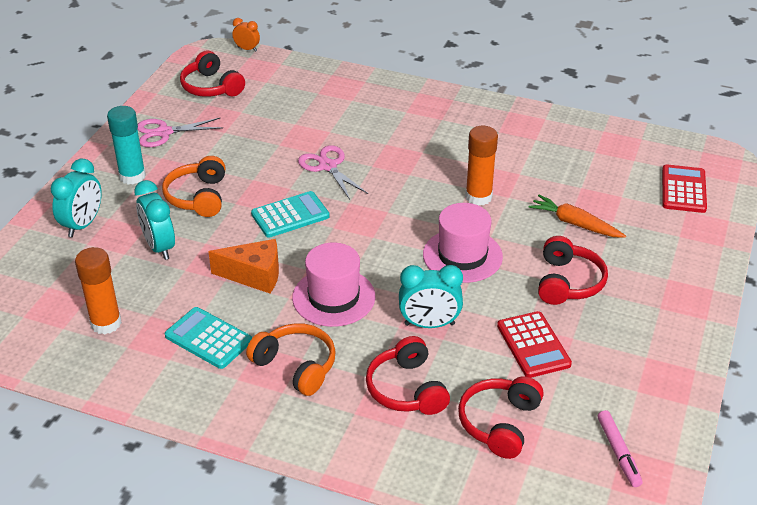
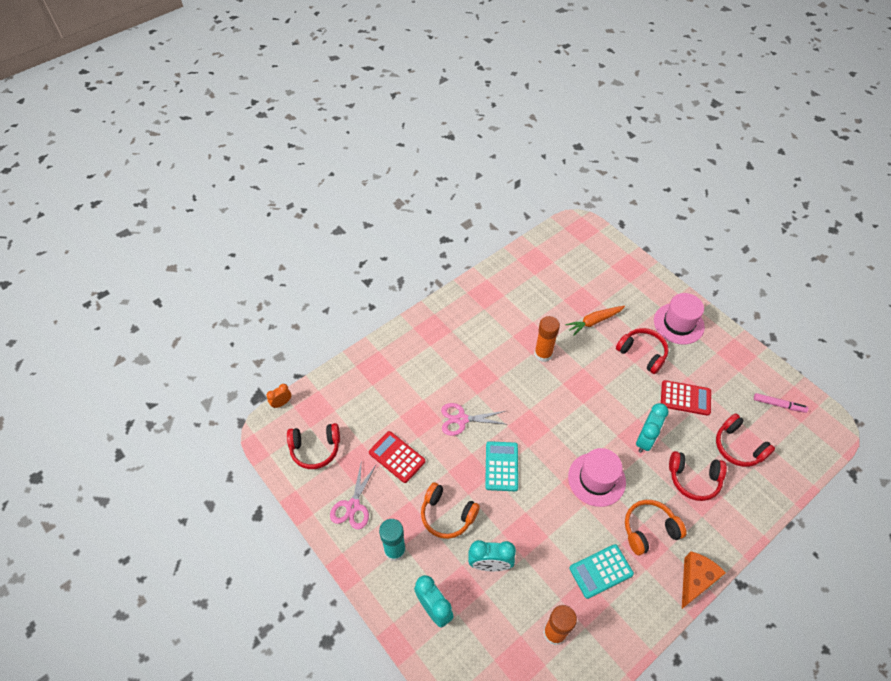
camera: 60 degrees left, 15 degrees up
(254, 275) = (552, 516): orange cheese -> orange cheese (695, 580)
(462, 256) = (593, 391): pink hat -> pink hat (678, 323)
(683, 189) = (592, 256): red calculator -> red calculator (397, 457)

